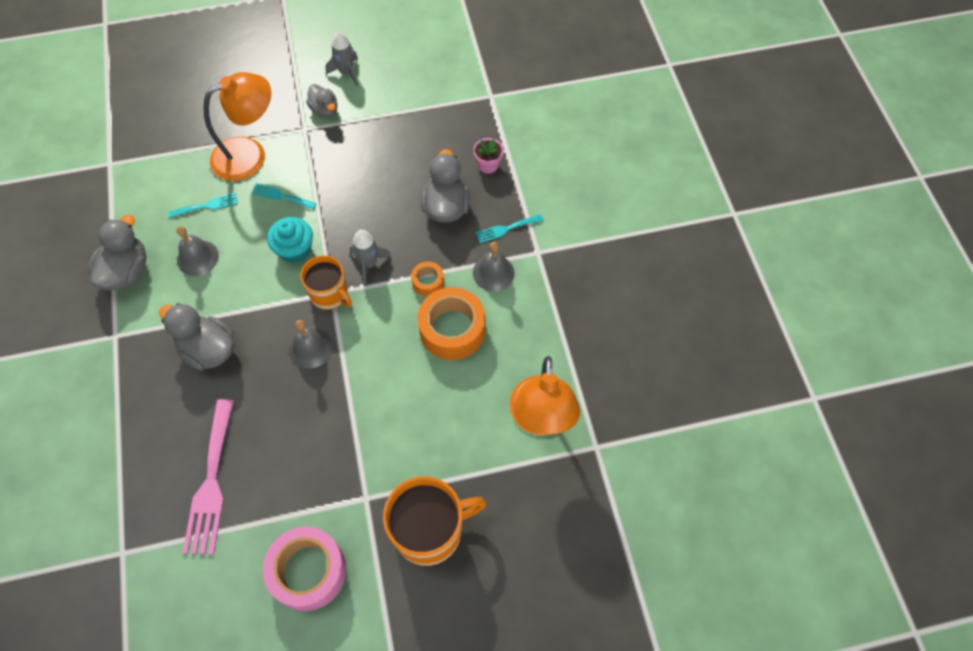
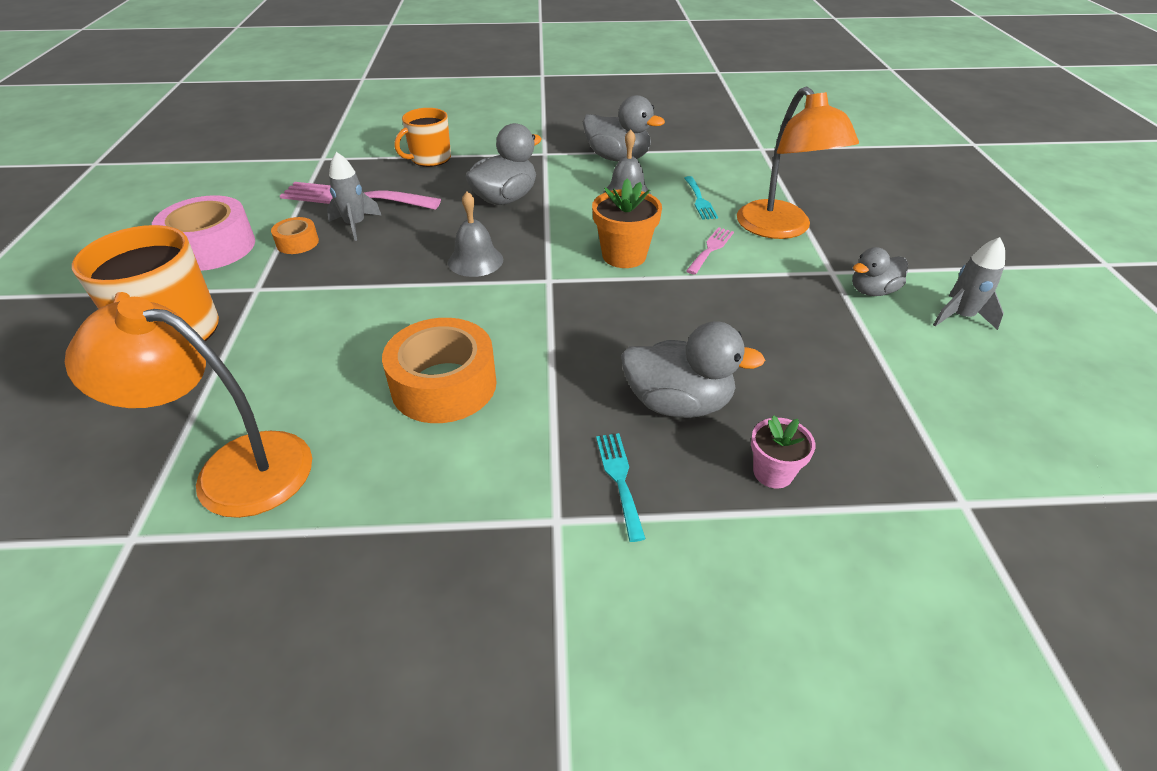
camera: 100 degrees right, 20 degrees down
(281, 196) = (711, 249): turquoise fork -> pink fork
(295, 249) = (624, 256): turquoise cupcake -> orange flower pot
(330, 294) = (547, 278): orange mug -> orange mug (430, 159)
(369, 264) = (585, 313): grey rocket -> grey rocket (355, 225)
(428, 282) = (537, 368): orange tape -> orange tape (297, 243)
(493, 273) = (530, 447): grey bell -> none

